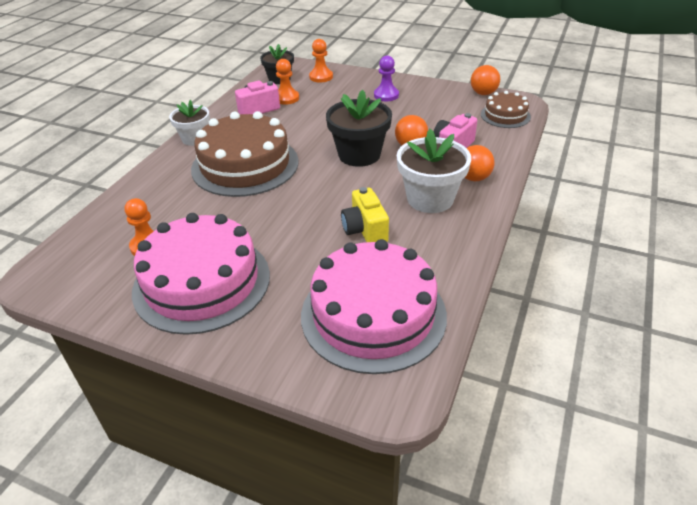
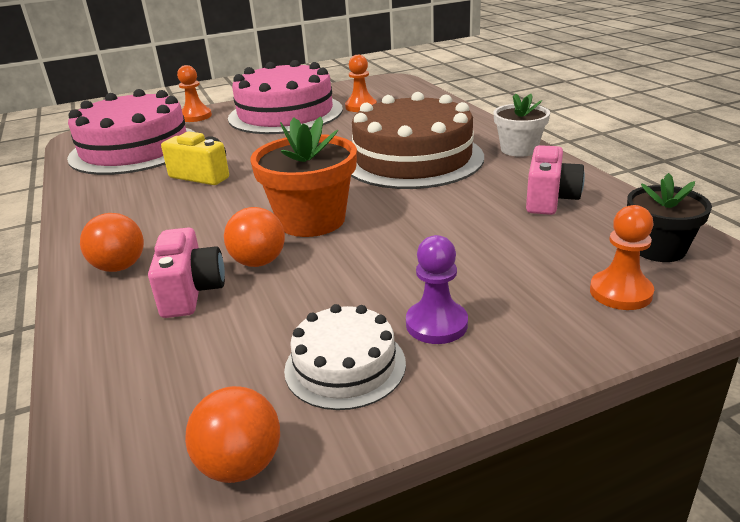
camera: 135 degrees right, 10 degrees down
(286, 98) = (561, 230): orange pawn -> orange pawn (195, 116)
(359, 155) = (311, 220): black flower pot -> orange flower pot
(429, 99) = (345, 366): none -> white cake
(430, 199) = (161, 222): white flower pot -> none
(505, 115) = (135, 418): brown cake -> none

